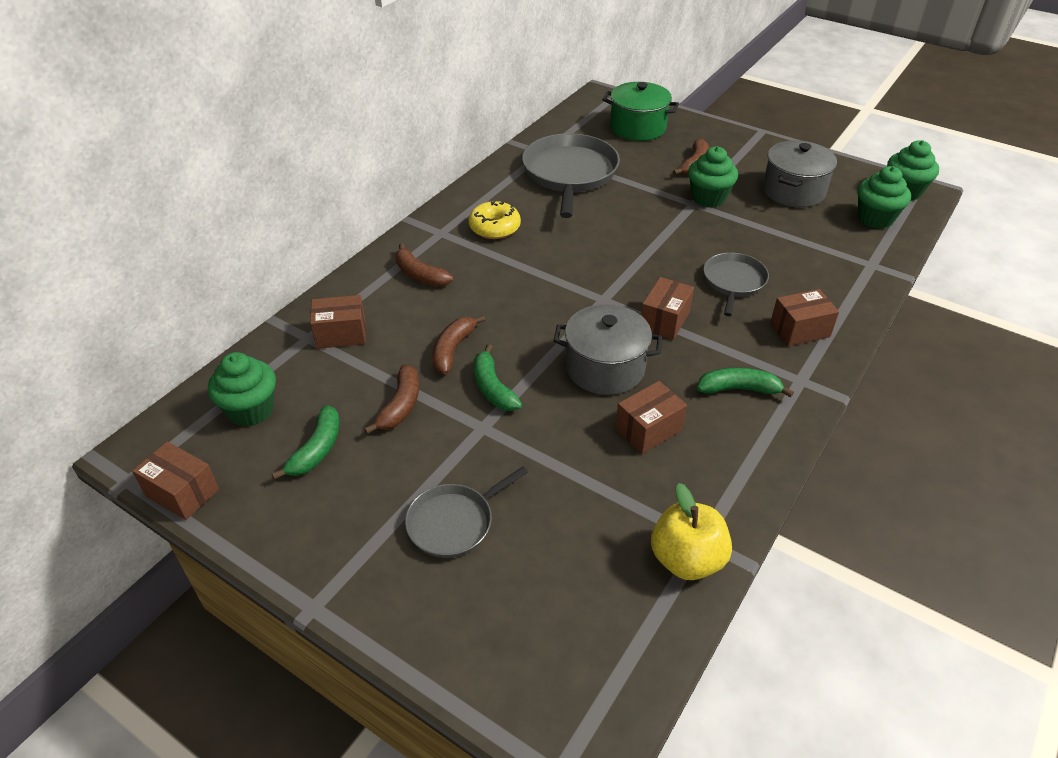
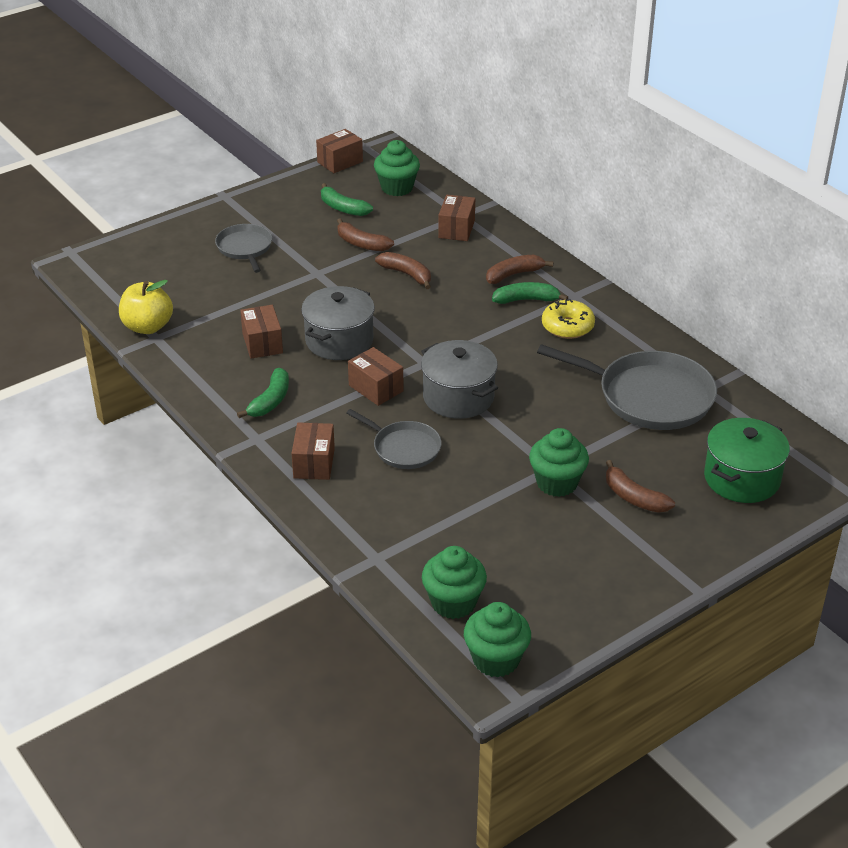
camera: 110 degrees right, 5 degrees down
(493, 388) = (353, 284): green banana -> green banana (526, 300)
(793, 191) = (541, 558): grey pot -> grey pot (458, 397)

